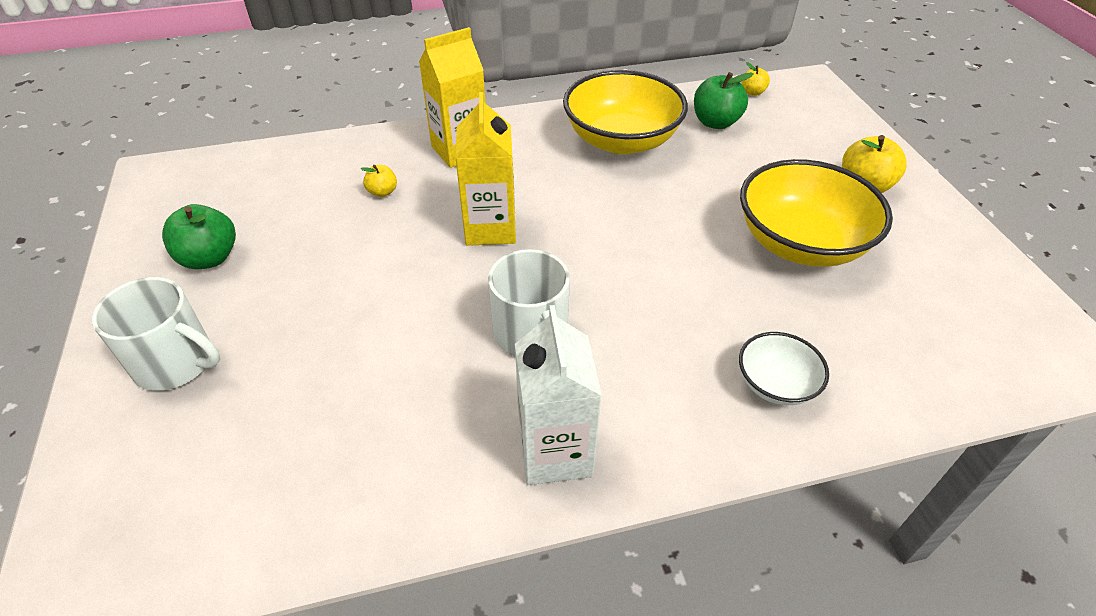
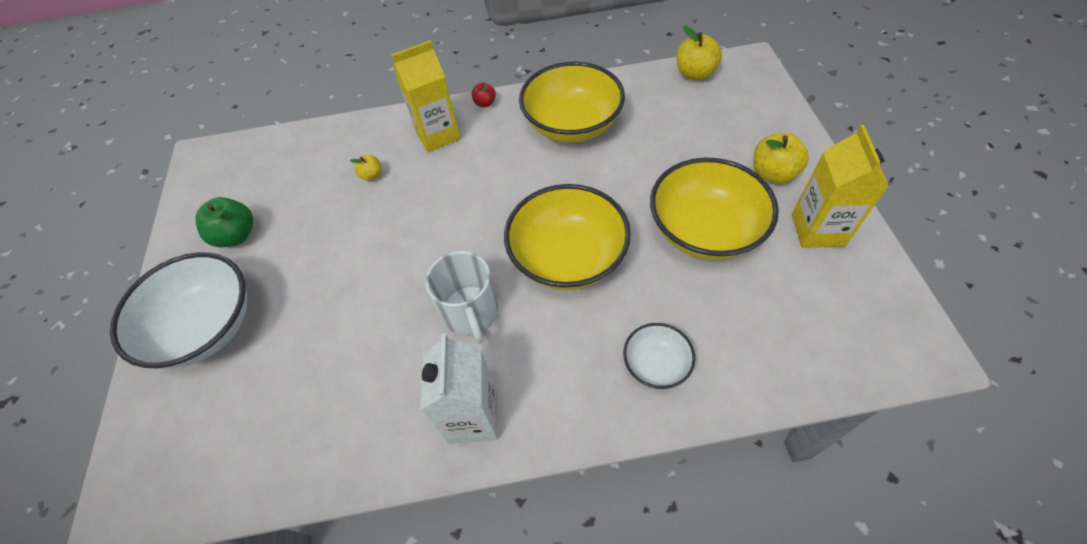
camera: 10 degrees right, 10 degrees up
(176, 362) = (206, 327): white mug -> white bowl
(490, 228) = (452, 211): yellow carton -> yellow carton (817, 230)
(513, 119) = (485, 103): none -> red apple
(643, 274) = (568, 257): none -> yellow bowl
(715, 122) = (656, 106): green apple -> none
(752, 92) = (695, 74): yellow apple -> yellow apple, size x1.81

